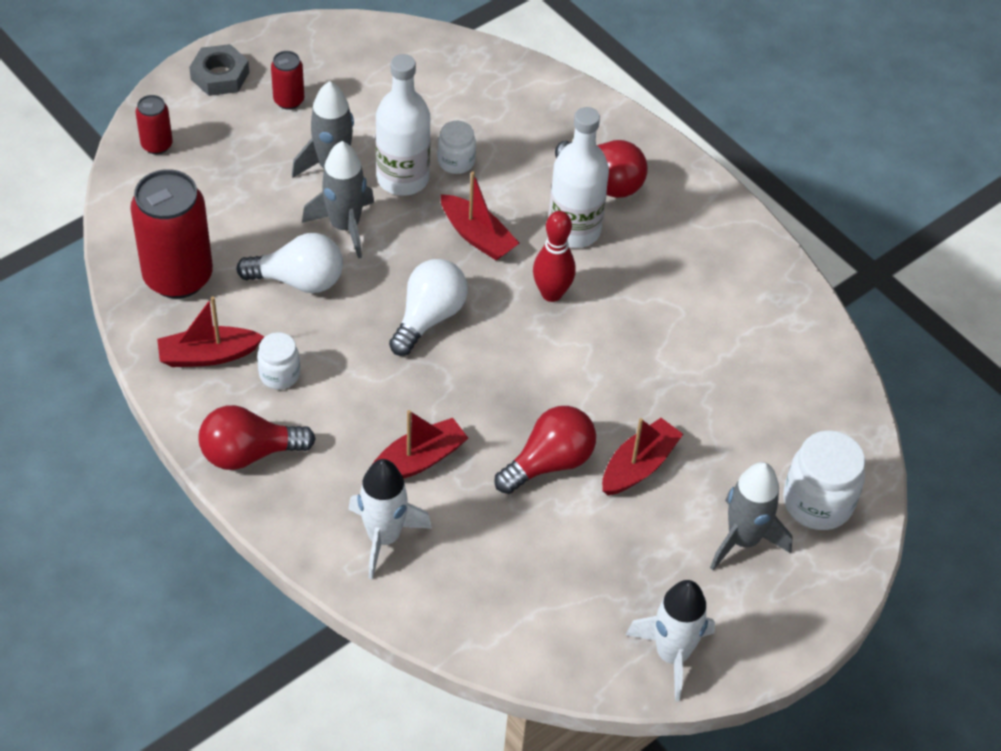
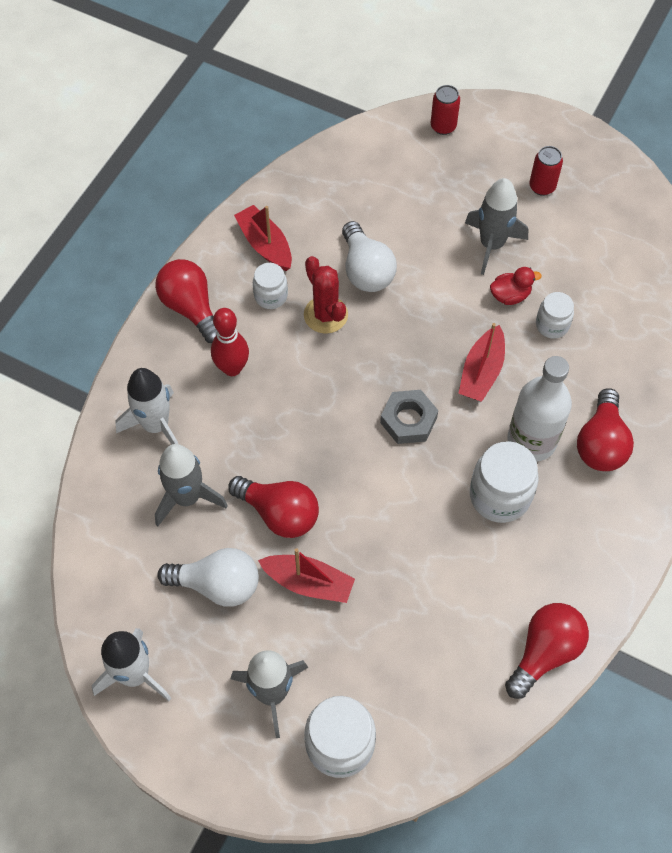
camera: 70 degrees right, 10 degrees up
(178, 277) = (326, 195): red can -> none
(220, 76) = (537, 133): grey nut -> grey nut (408, 420)
(333, 335) = (325, 315): none -> red cactus
(344, 226) = (436, 277): grey rocket -> grey rocket (187, 497)
(402, 178) = (510, 295): white bottle -> red duck
(418, 460) = (237, 420): red boat -> none
(429, 317) = (378, 371): white light bulb -> white light bulb (217, 584)
(551, 293) = (453, 449): red bowling pin -> red bowling pin (232, 368)
(620, 278) = (499, 496): none -> white jar
(792, 310) = (545, 652): none -> red light bulb

